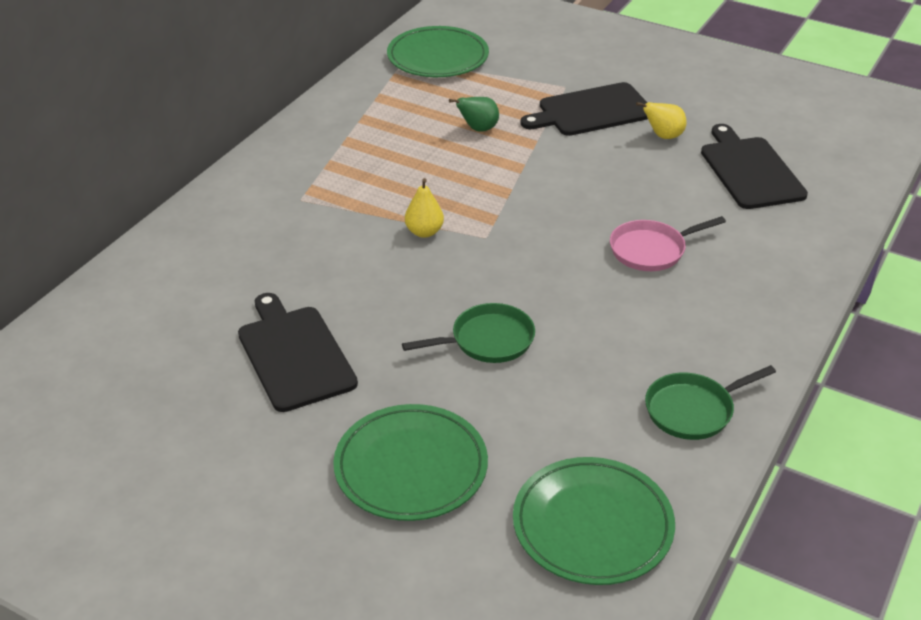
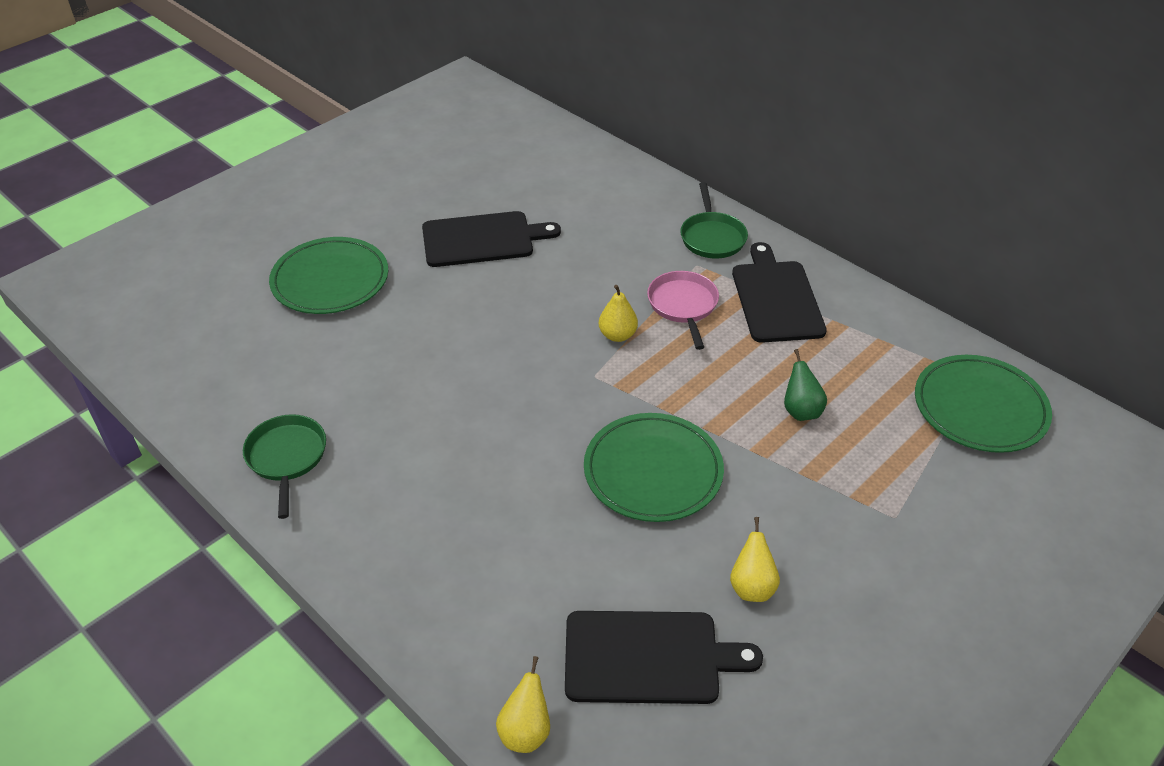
camera: 105 degrees right, 5 degrees up
(487, 340) = (445, 347): green pan -> green pan (712, 237)
(591, 111) = (827, 528): black cutting board -> black cutting board (776, 298)
(592, 525) = (214, 361): green plate -> green plate (653, 471)
(651, 250) = (524, 500): pink pan -> pink pan (683, 306)
(843, 211) = (525, 731): none -> yellow pear

